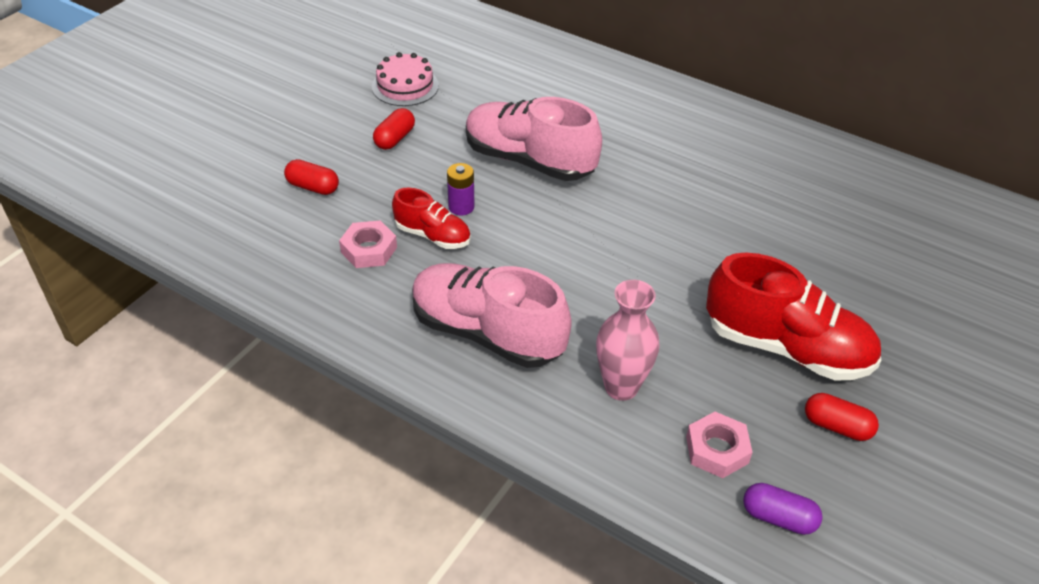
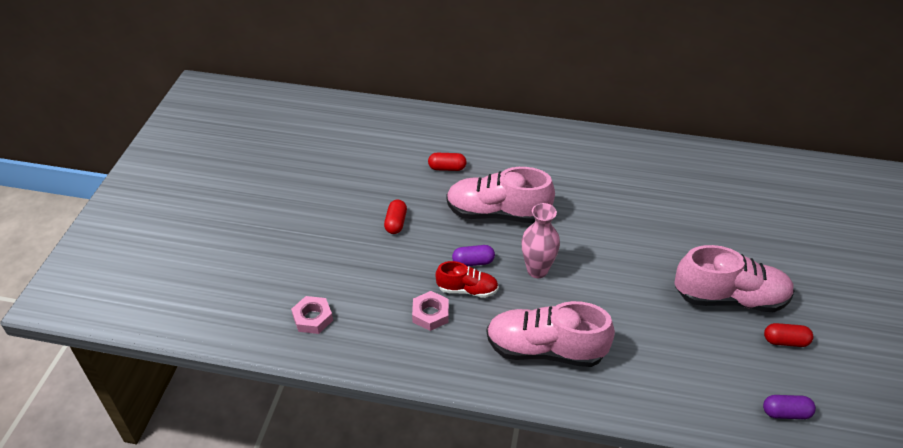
camera: 20 degrees left, 0 degrees up
(313, 187) = (361, 278): red capsule -> red capsule (447, 168)
(405, 86) = (377, 179): pink cake -> none
(461, 207) = (473, 262): purple battery -> purple capsule
(621, 387) = (649, 359): pink vase -> pink vase (537, 270)
(717, 449) = (728, 381): pink nut -> pink nut (313, 318)
(787, 348) = (729, 298): red shoe -> pink shoe

